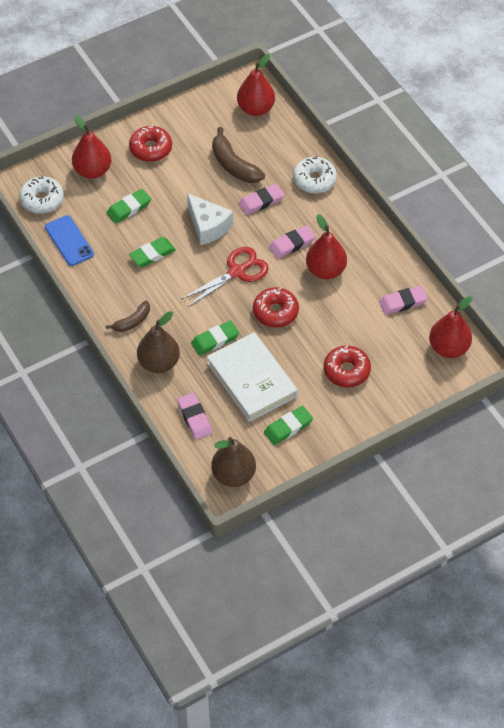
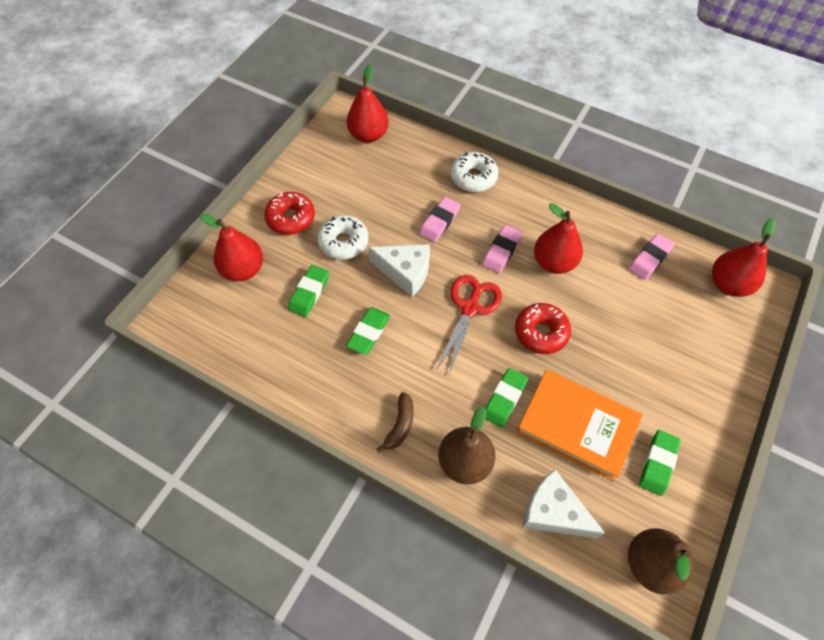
camera: 30 degrees left, 5 degrees up
(42, 200) = (205, 329): white donut -> white donut (343, 242)
(69, 241) = (265, 363): blue phone -> none
(194, 418) = (553, 512): pink eraser -> white cheese
(234, 165) = (386, 198): brown banana -> none
(252, 380) = (577, 426): white book -> orange book
(346, 371) = (660, 361): red donut -> none

